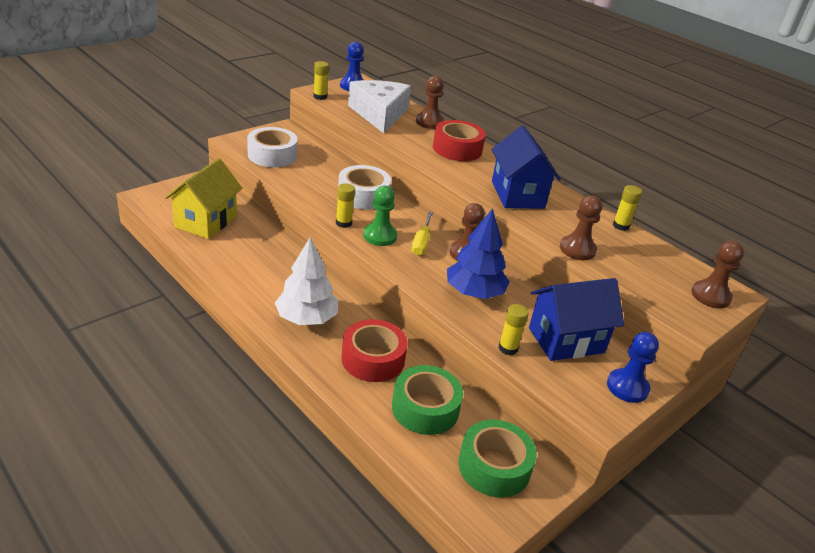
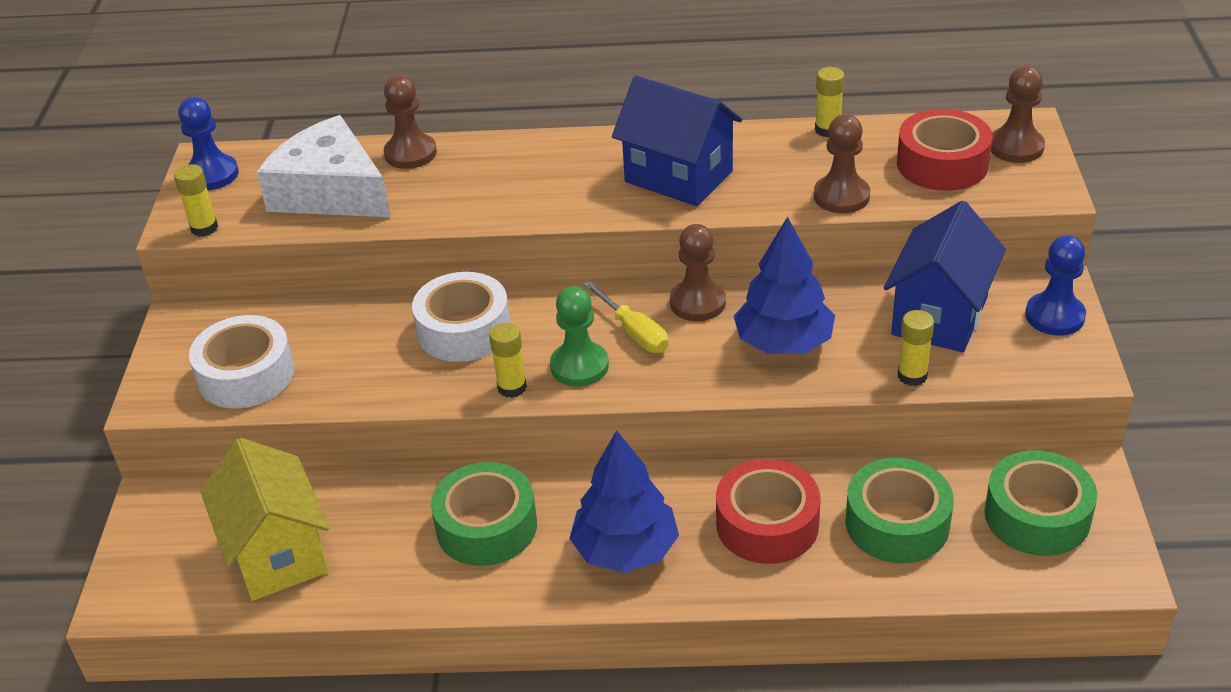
camera: 40 degrees left, 5 degrees up
(278, 270) = (486, 526): none -> green tape
(306, 318) = (625, 550): white tree -> blue tree
(457, 149) = (511, 167): red tape -> red tape (942, 164)

